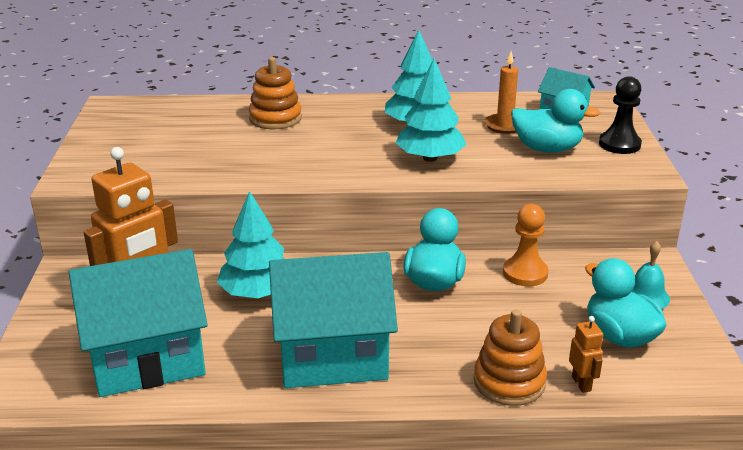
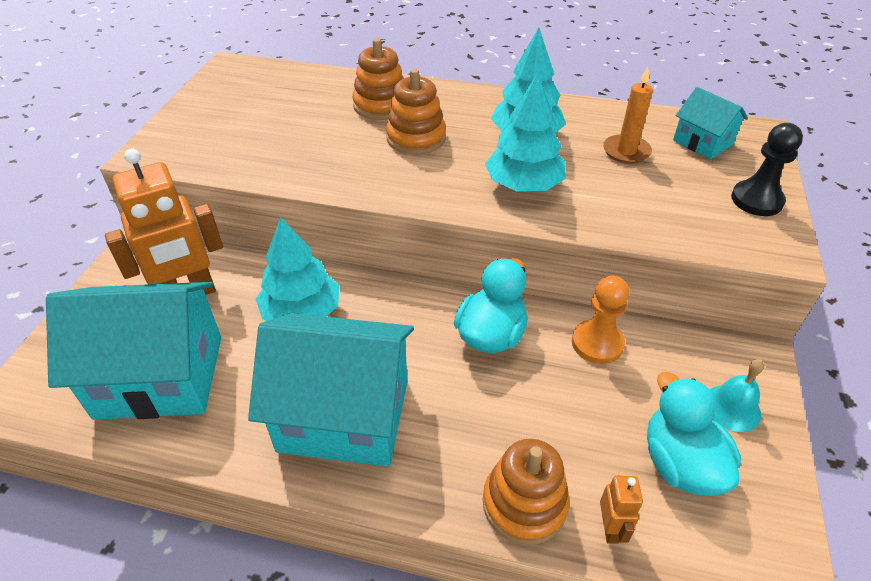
camera: 15 degrees right, 15 degrees up
(320, 138) = (416, 138): none -> orange stacking toy
(547, 149) = (665, 193): turquoise duck -> none

